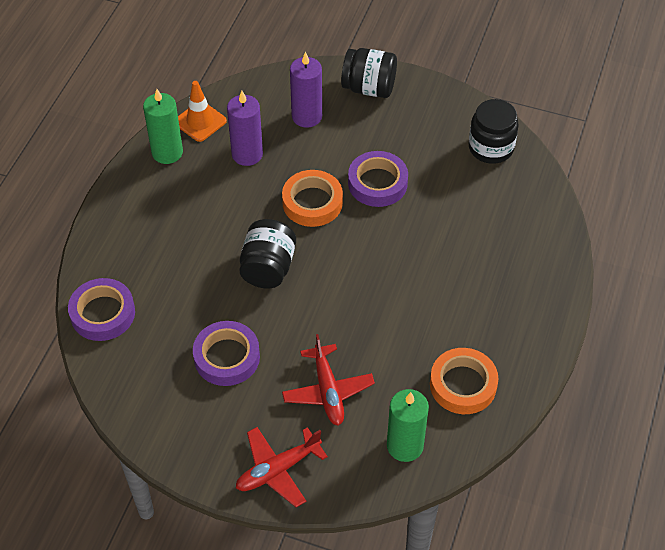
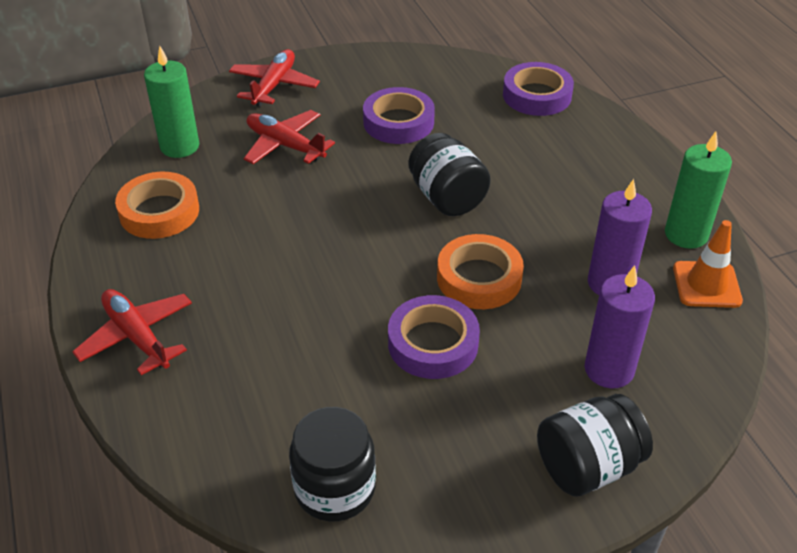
camera: 140 degrees right, 10 degrees down
(536, 291) = (137, 337): none -> red plane

